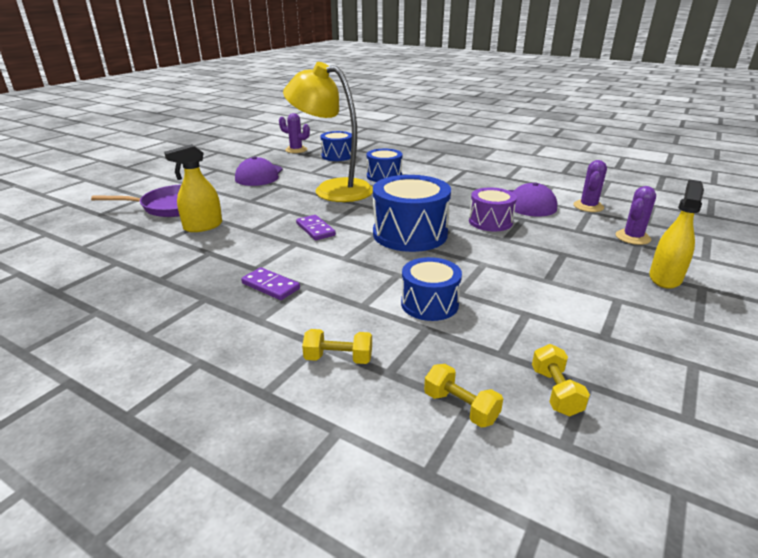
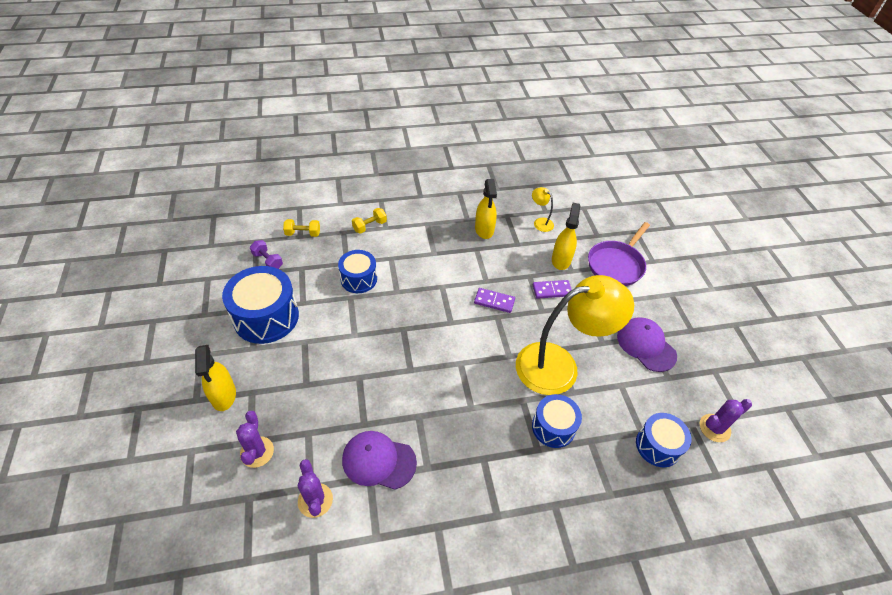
camera: 135 degrees right, 20 degrees up
(147, 257) = (540, 222): none -> yellow lamp
(211, 279) = (484, 230): none -> yellow spray bottle
(271, 286) = (450, 243): purple domino -> purple domino (552, 290)
(410, 234) = (430, 338): blue drum -> blue drum (266, 317)
(490, 222) = (386, 398): purple drum -> none
(555, 392) = (268, 261): yellow dumbbell -> purple dumbbell

